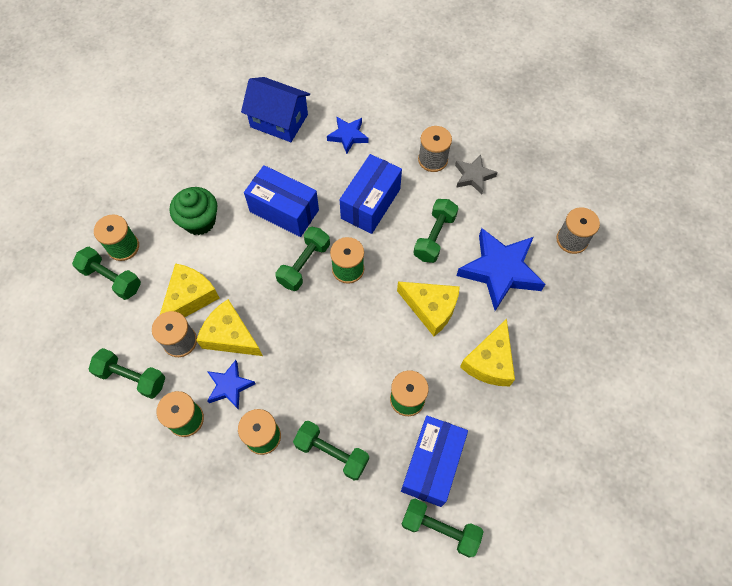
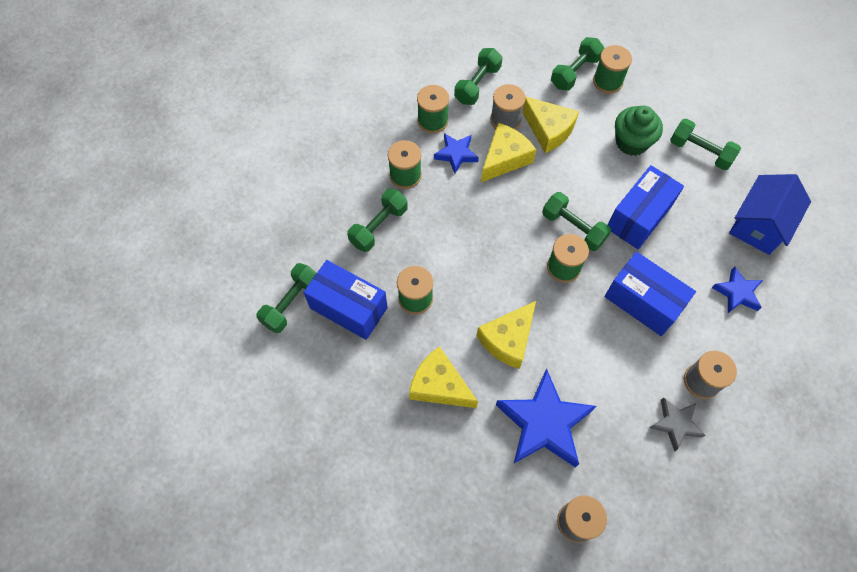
camera: 100 degrees right, 0 degrees up
(434, 237) = (594, 361): green dumbbell -> green dumbbell (700, 152)

